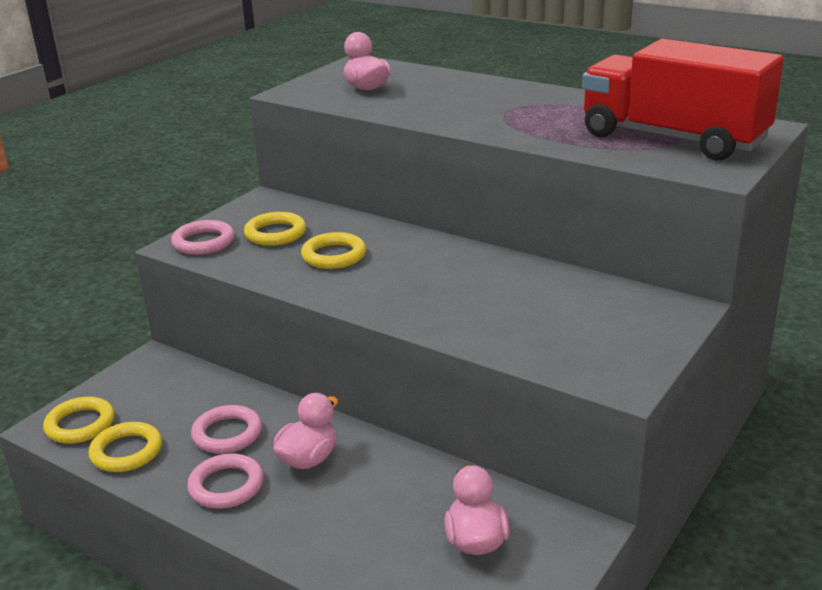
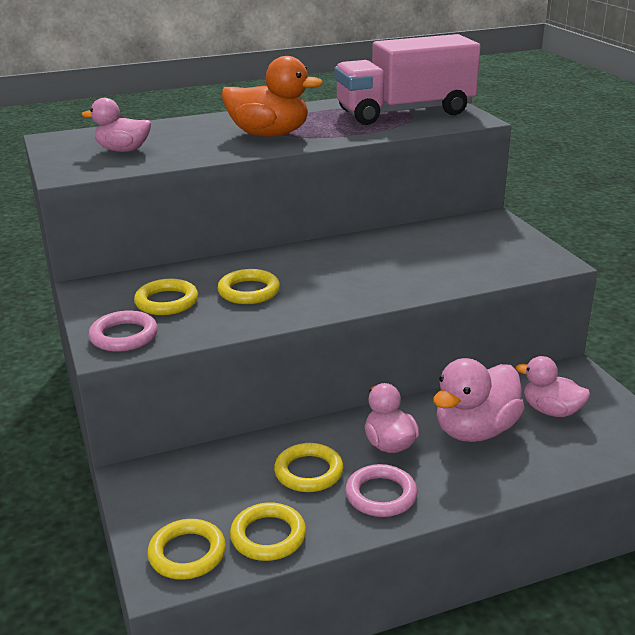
camera: 55 degrees left, 0 degrees up
(227, 434) = (309, 472): pink ring -> yellow ring
(383, 502) = (475, 430): none -> pink duck
(493, 114) = (269, 134): none -> orange duck
(672, 138) = (404, 112): red truck -> pink truck

